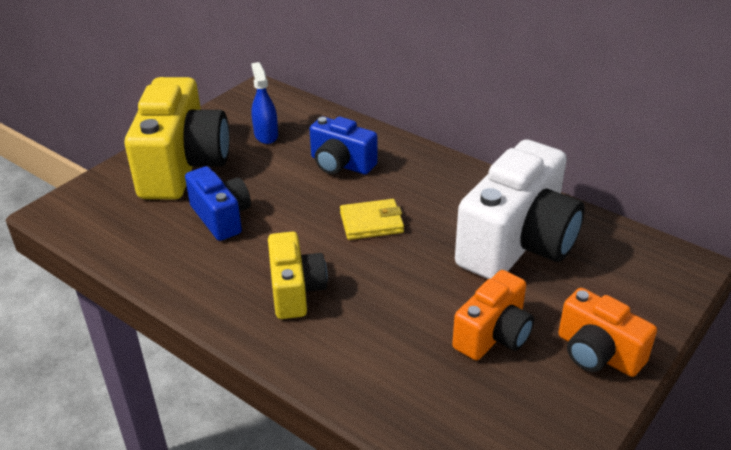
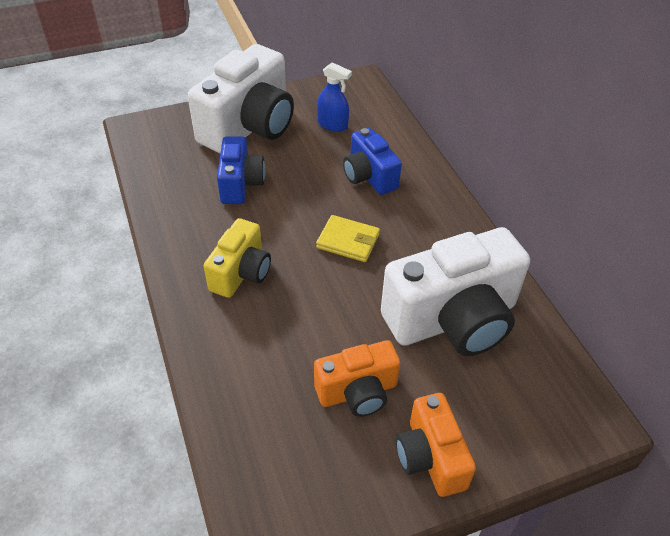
camera: 30 degrees right, 10 degrees up
(183, 166) = (249, 127): yellow camera -> white camera
(266, 135) = (332, 124): blue spray bottle -> blue spray bottle turned 105 degrees clockwise

